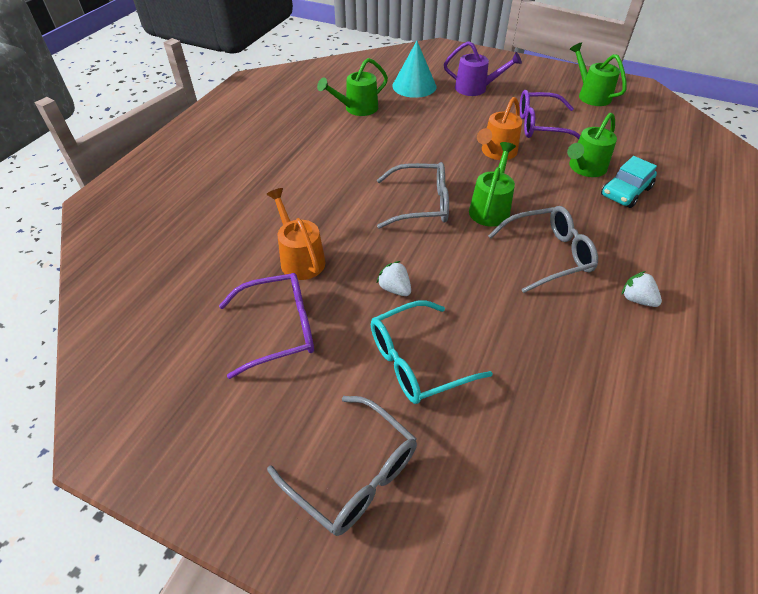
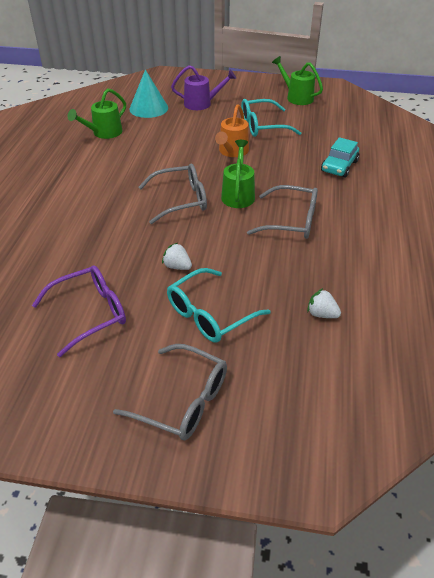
camera: 15 degrees left, 5 degrees down
(299, 258) = (90, 258): orange watering can -> none
(541, 126) = (262, 126): purple glasses -> turquoise glasses
(548, 255) = (291, 221): grey glasses -> grey glasses turned 45 degrees clockwise
(584, 169) = (304, 154): green watering can -> none
(636, 299) = (364, 241): white strawberry -> white strawberry (321, 314)

